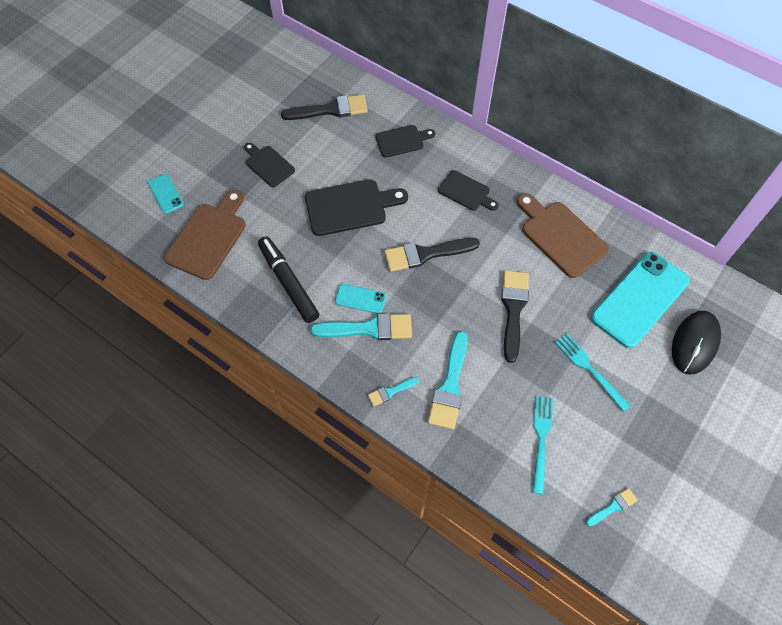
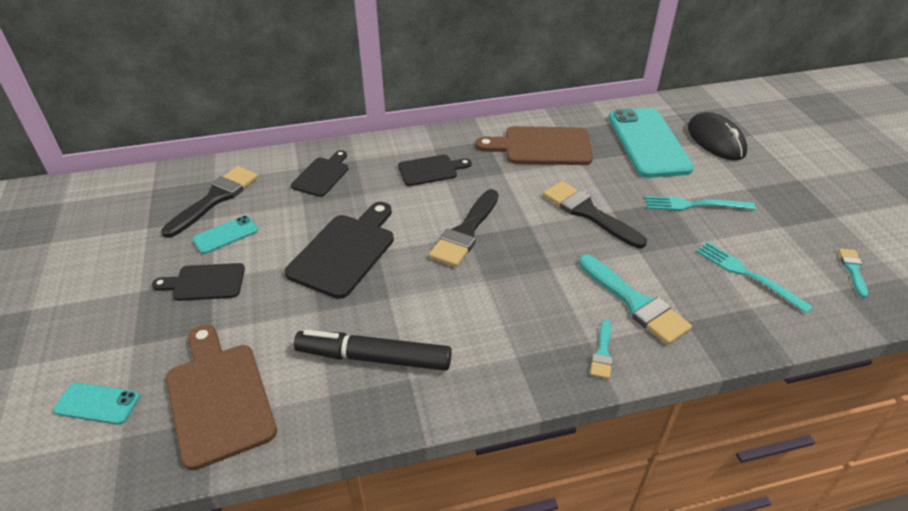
camera: 50 degrees left, 20 degrees down
(360, 299) = (463, 309): turquoise phone -> turquoise phone (225, 235)
(369, 328) = (507, 324): turquoise brush -> none

